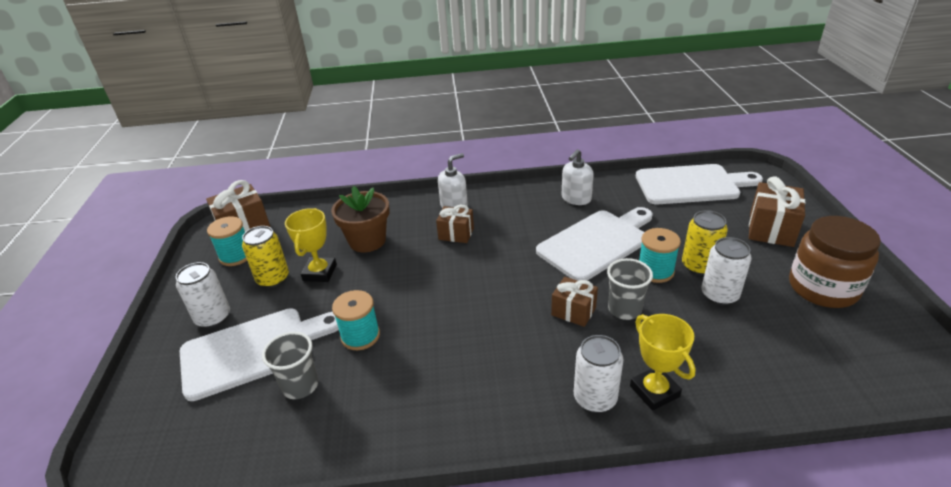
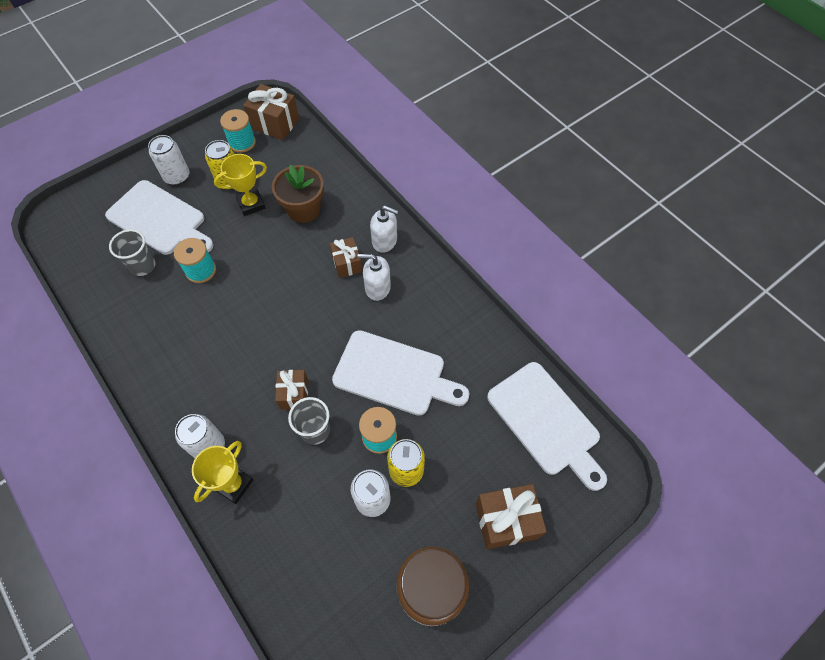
camera: 55 degrees right, 25 degrees up
(576, 198) = (455, 329): white soap dispenser -> white soap dispenser (377, 288)

